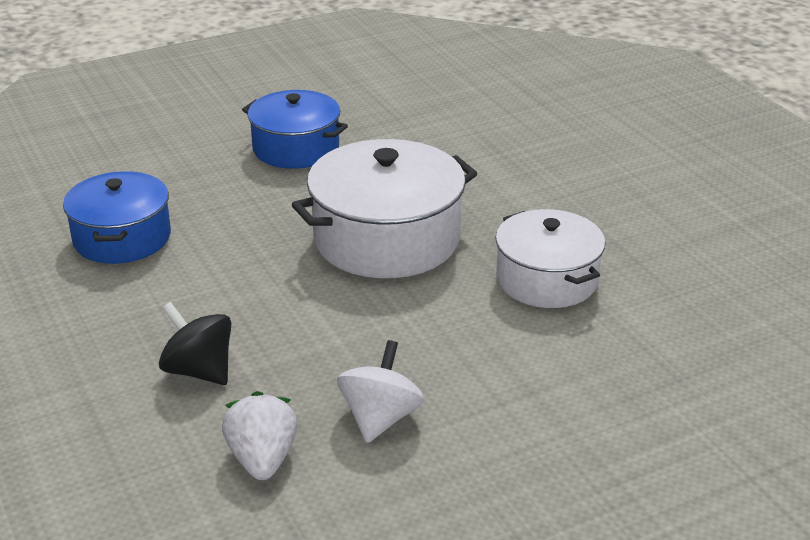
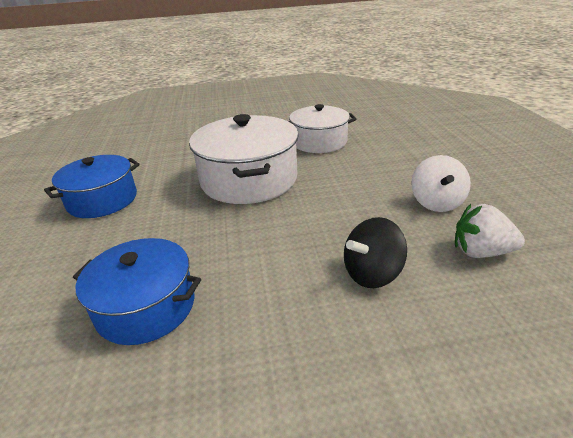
camera: 70 degrees left, 0 degrees up
(380, 418) = (436, 202): white spinning top -> white spinning top turned 120 degrees counterclockwise

